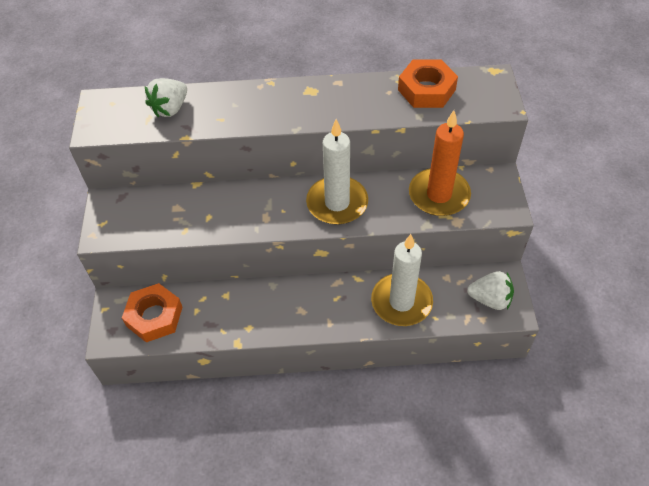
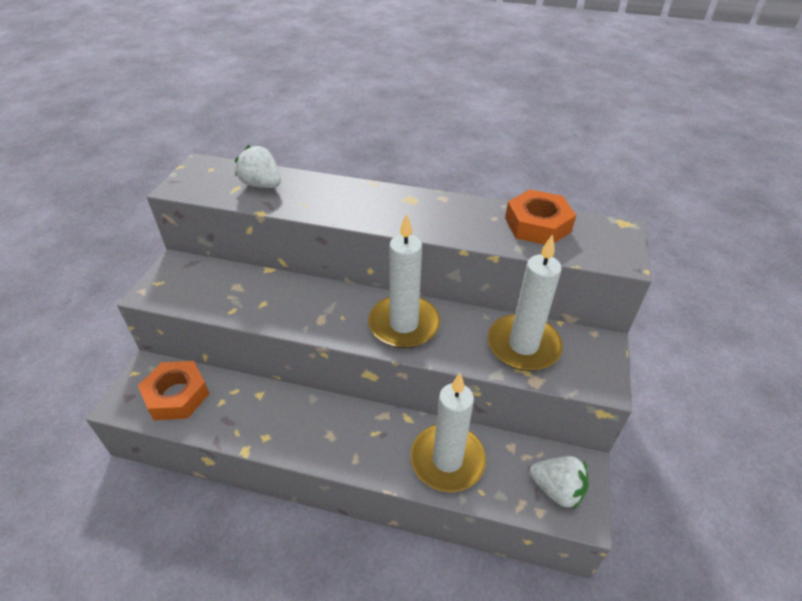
camera: 15 degrees right, 10 degrees down
(170, 108) = (261, 185): white strawberry -> white strawberry turned 75 degrees clockwise
(439, 195) = (523, 345): orange candle -> white candle

